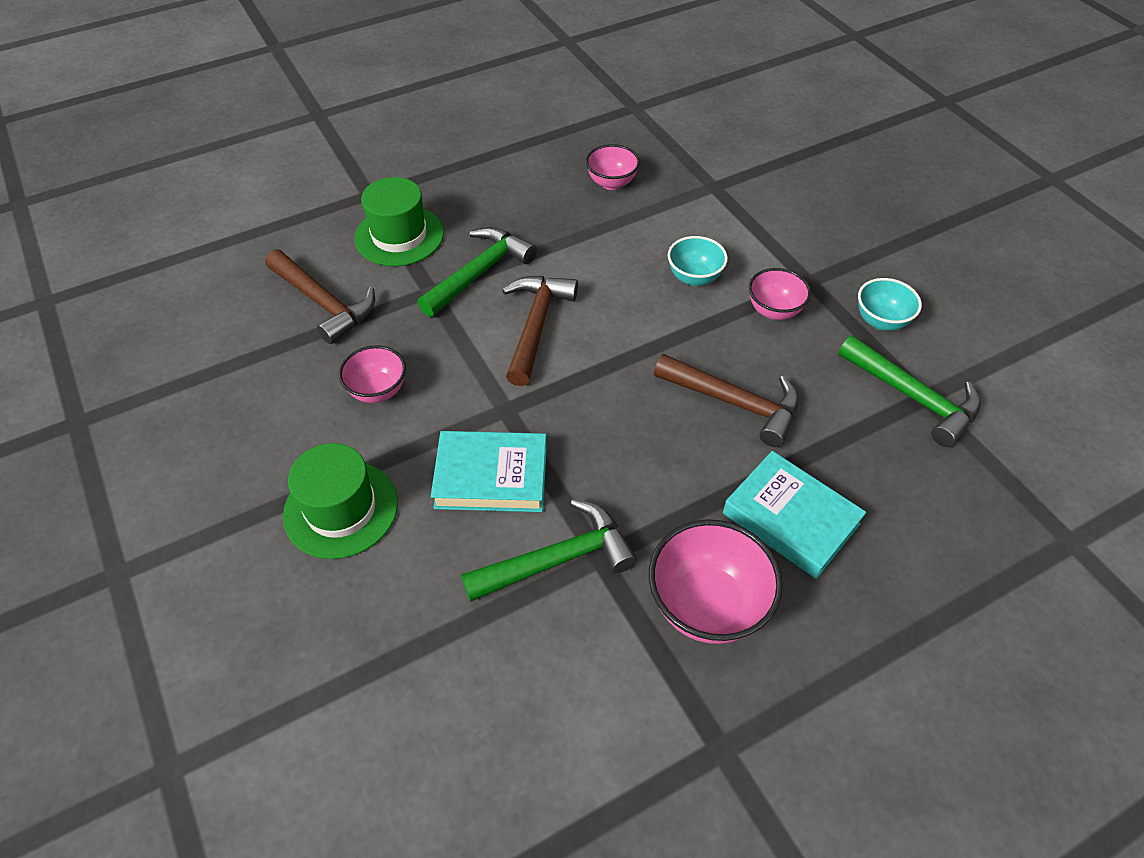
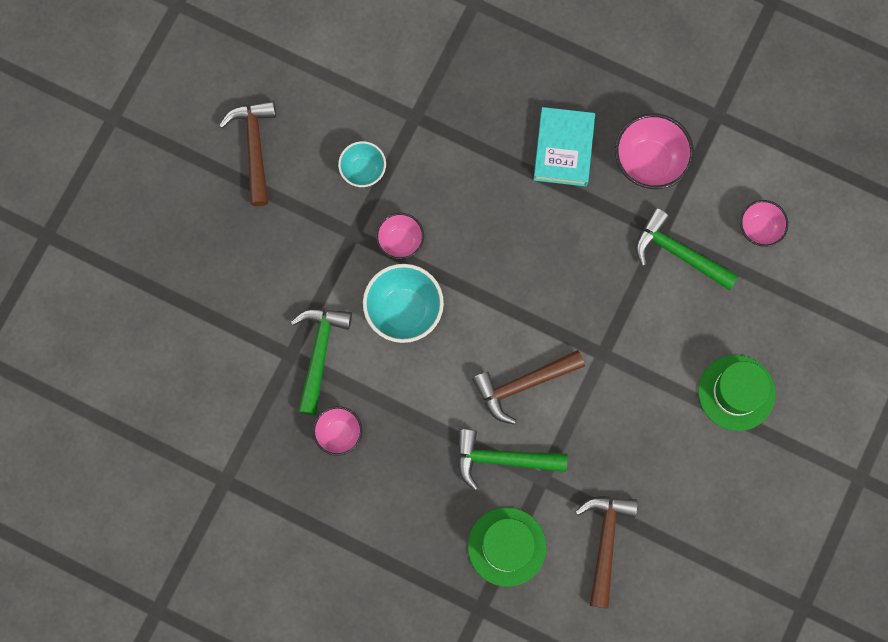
camera: 125 degrees left, 25 degrees up
(378, 391) = (646, 442): pink bowl -> pink bowl (759, 229)
(491, 477) = (655, 326): turquoise book -> none
(694, 277) = (404, 311): turquoise bowl -> turquoise bowl, size x1.64
(734, 403) = (500, 223): brown hammer -> brown hammer (254, 147)
(913, 397) = (421, 123): green hammer -> green hammer (319, 353)

